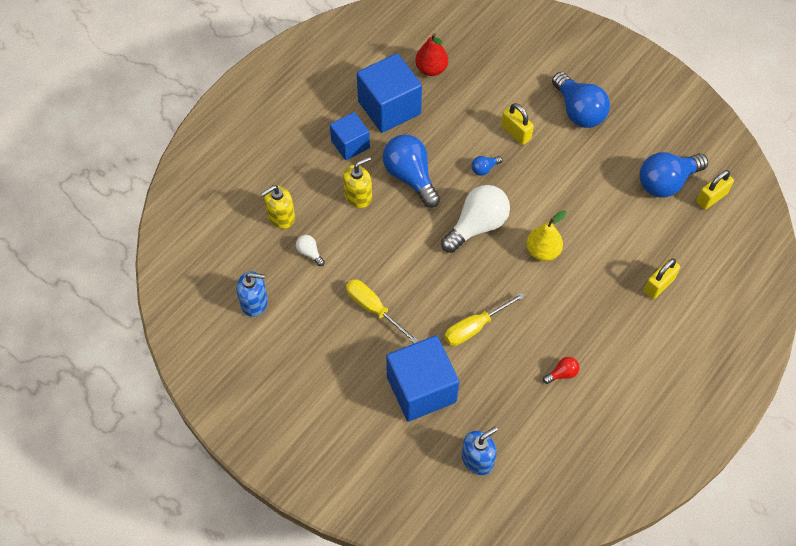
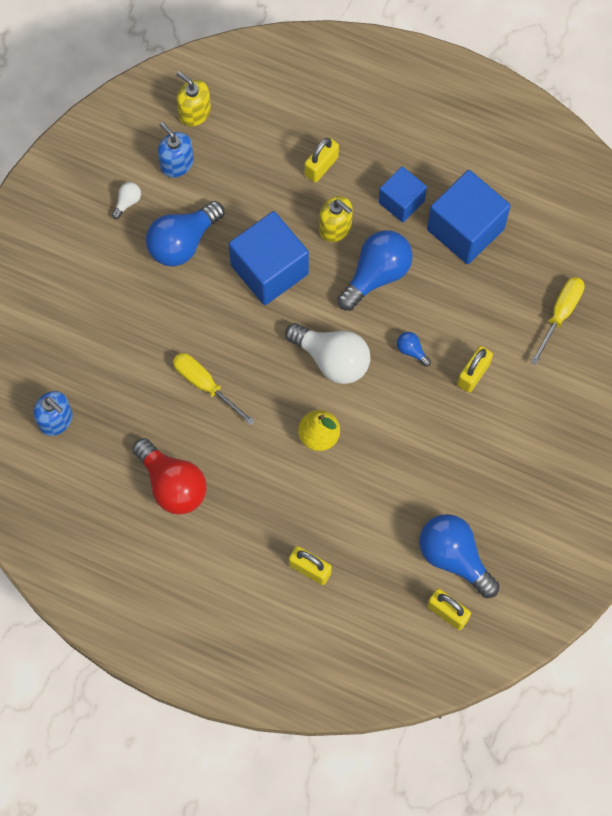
camera: 75 degrees right, 10 degrees up
(254, 302) = (176, 163): blue soap dispenser -> blue soap dispenser turned 150 degrees clockwise
(281, 216) = (286, 158): yellow soap dispenser -> yellow soap dispenser (194, 112)
(298, 193) = (321, 166): none -> yellow padlock
(309, 253) = (249, 199): white light bulb -> white light bulb (127, 202)
(373, 309) = (200, 279): yellow screwdriver -> yellow screwdriver (560, 314)
(421, 389) = (119, 348): blue cube -> blue cube (269, 269)
(431, 69) = (536, 261): red pear -> none
(562, 374) = (172, 484): red light bulb -> red light bulb, size x2.26
(578, 111) = (528, 439): blue light bulb -> blue light bulb (183, 242)

